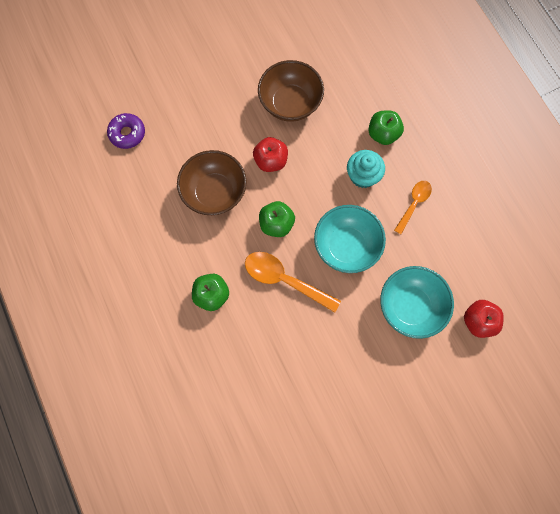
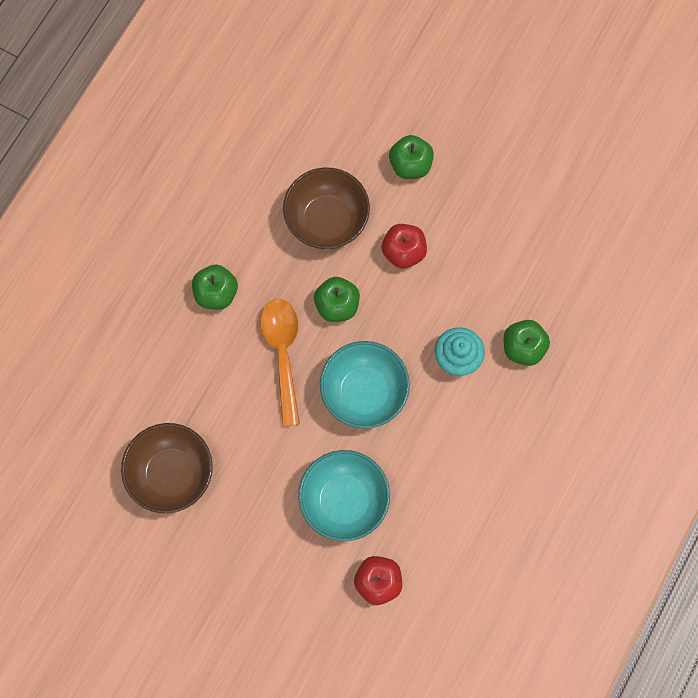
camera: 55 degrees right, 0 degrees up
(127, 133) = (328, 89): purple donut -> none
(217, 119) = (410, 165): none -> green apple
(290, 103) = (486, 226): brown bowl -> brown bowl (171, 474)
(414, 204) = (464, 432): orange spoon -> none

